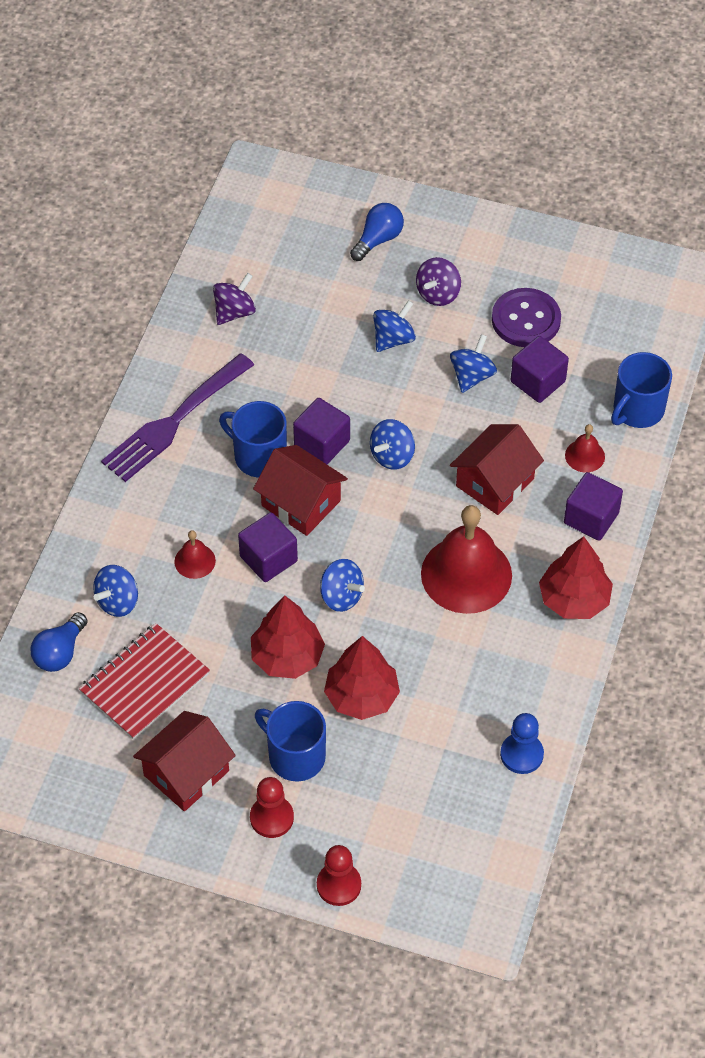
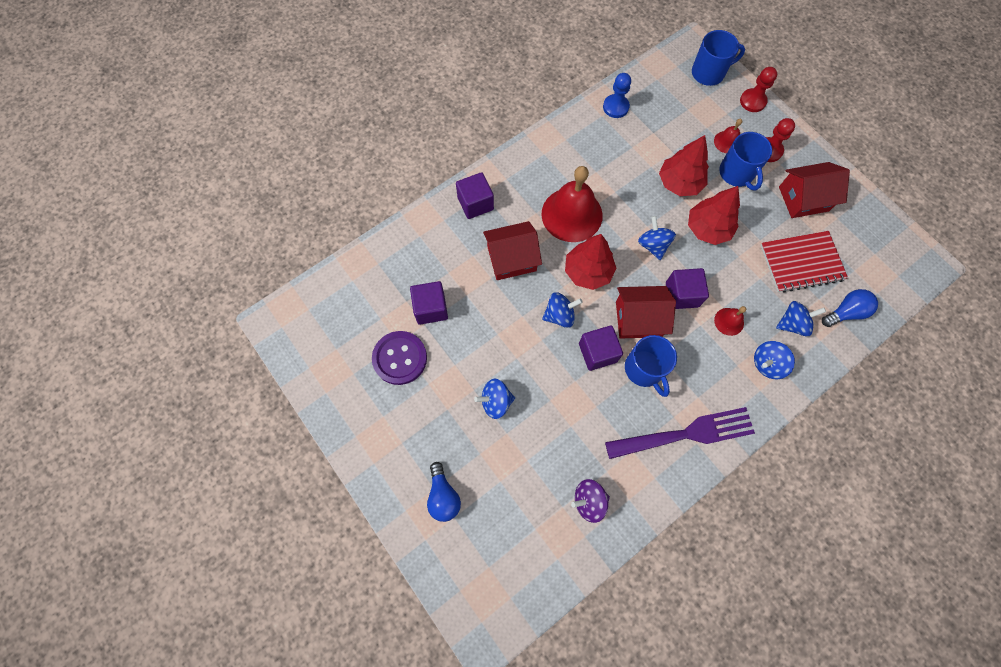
camera: 145 degrees left, 15 degrees up
(301, 503) = (638, 319): red house -> red house turned 75 degrees counterclockwise
(378, 239) = (443, 496): blue light bulb -> blue light bulb turned 90 degrees counterclockwise
(438, 294) = (439, 418): purple spinning top -> none
(472, 376) = (467, 339): blue spinning top -> blue spinning top (767, 364)
(574, 599) = (524, 165): red tree -> red tree (588, 271)
(585, 456) = (446, 242): red bell -> red bell (727, 142)
(637, 410) = (390, 251): blue mug -> blue mug (708, 73)

